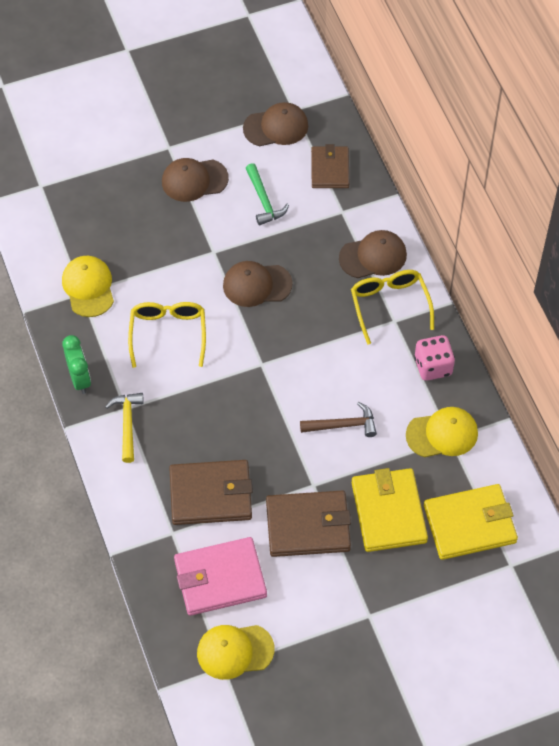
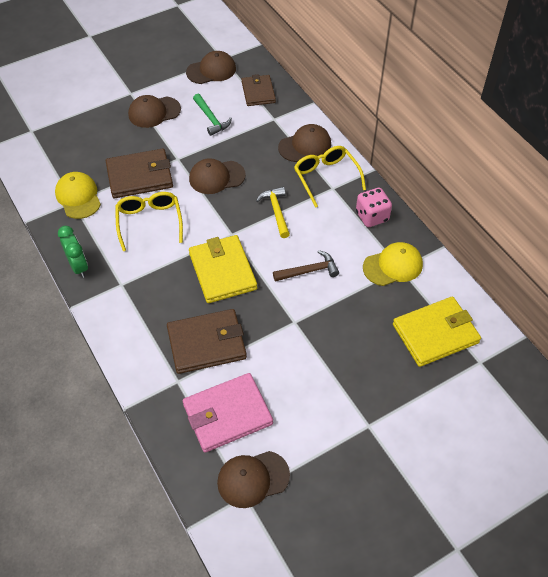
camera: 10 degrees left, 5 degrees down
(127, 424) = (124, 296): yellow hammer -> yellow hammer (276, 211)
(235, 651) = (253, 479): yellow cap -> brown cap
(308, 526) = (297, 356): brown wallet -> brown wallet (140, 176)
(388, 512) = (364, 334): yellow wallet -> yellow wallet (222, 271)

